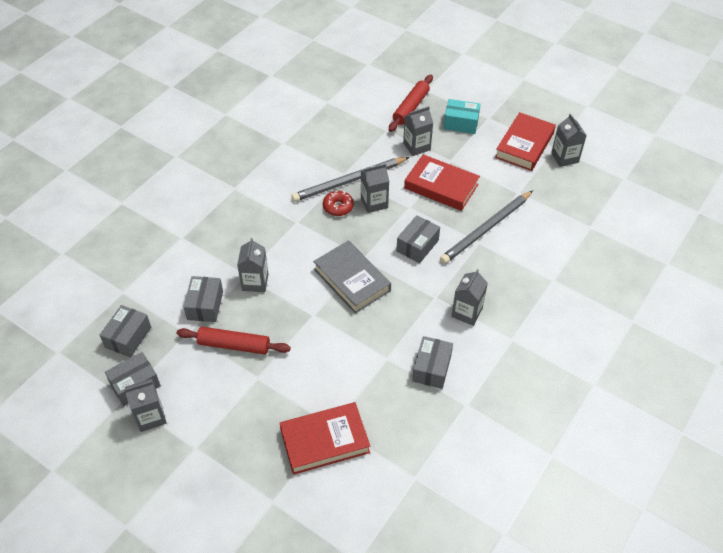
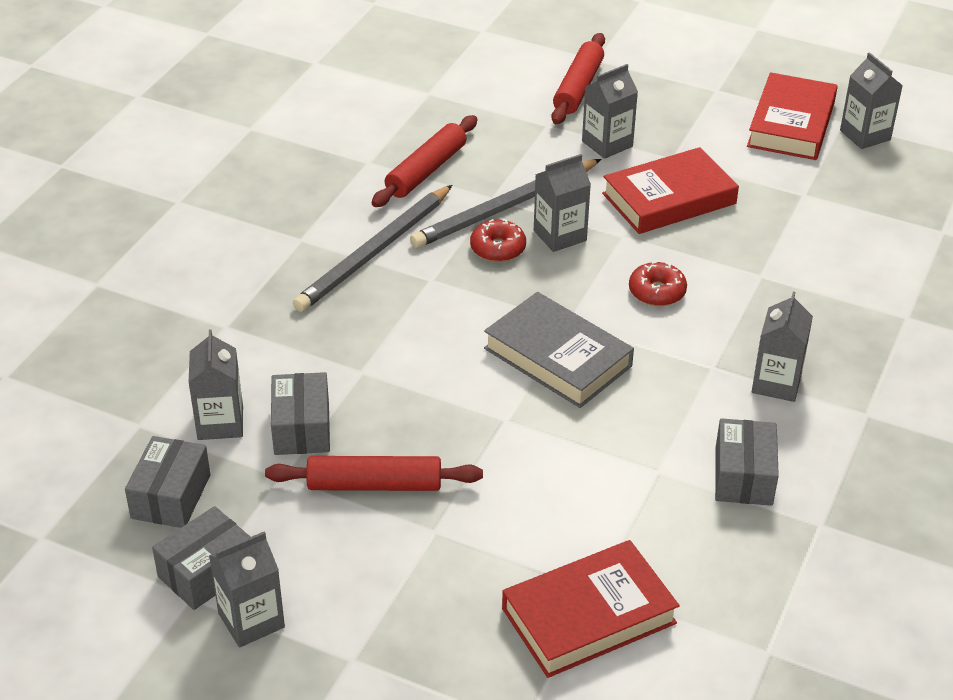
camera: 10 degrees left, 10 degrees down
(255, 282) = (383, 381): grey carton -> grey carton (220, 423)
(312, 152) = (426, 171): none -> red rolling pin
(417, 246) = (657, 292): grey box -> red donut
(441, 186) = (669, 199): red book -> red book turned 45 degrees counterclockwise
(461, 123) = (672, 102): turquoise box -> none
(486, 229) = (768, 254): grey pencil -> grey pencil (374, 252)

